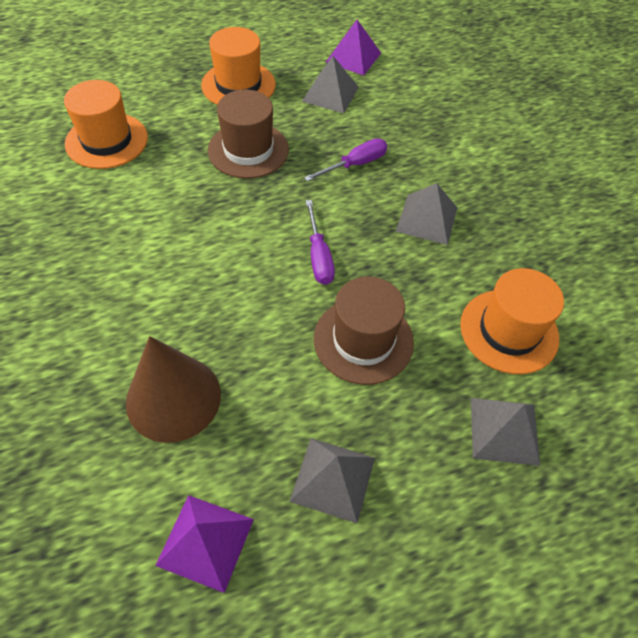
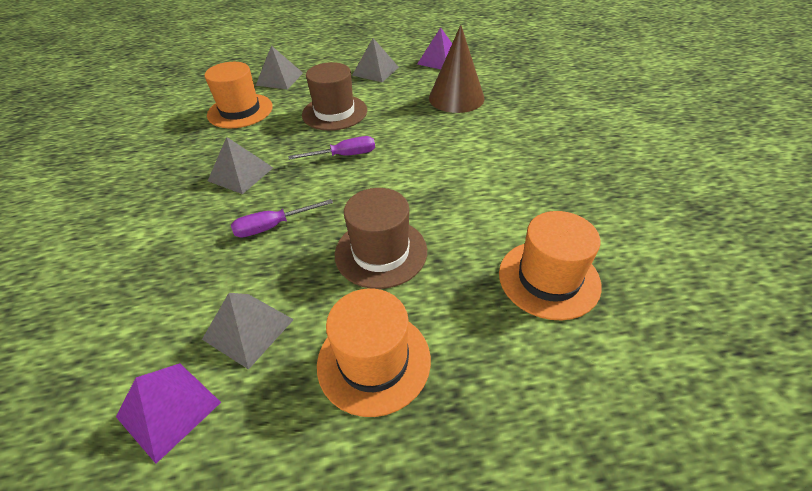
camera: 165 degrees left, 10 degrees down
(318, 256) = (344, 155): purple screwdriver -> purple screwdriver turned 75 degrees clockwise

